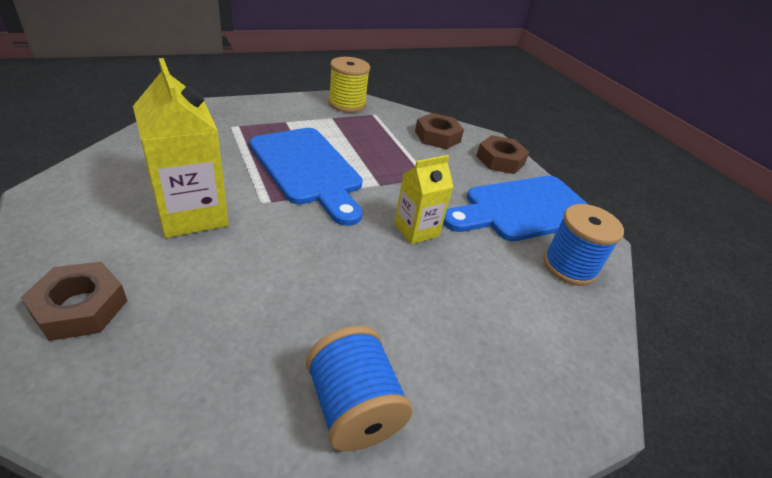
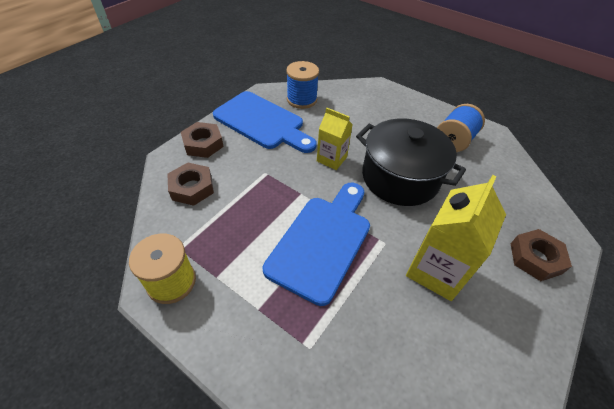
camera: 115 degrees left, 10 degrees up
(333, 270) = (400, 177): none -> black pot

